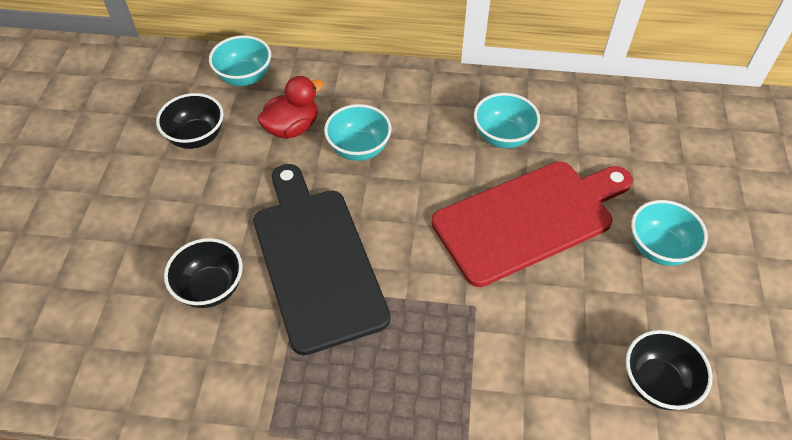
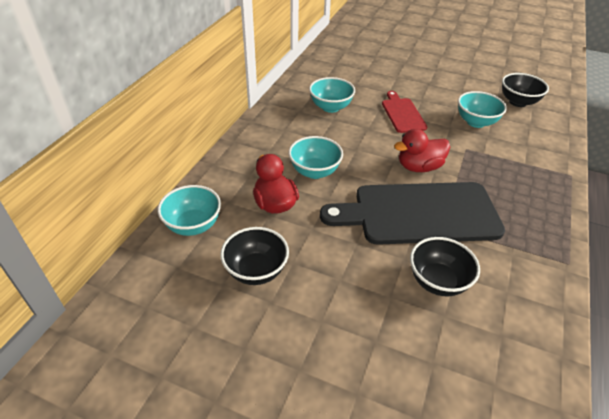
camera: 75 degrees left, 10 degrees down
(408, 252) = (419, 167): none -> red duck
(529, 219) = (402, 114): red cutting board -> red cutting board, size x0.51
(659, 248) = (432, 79): turquoise bowl -> turquoise bowl (476, 122)

